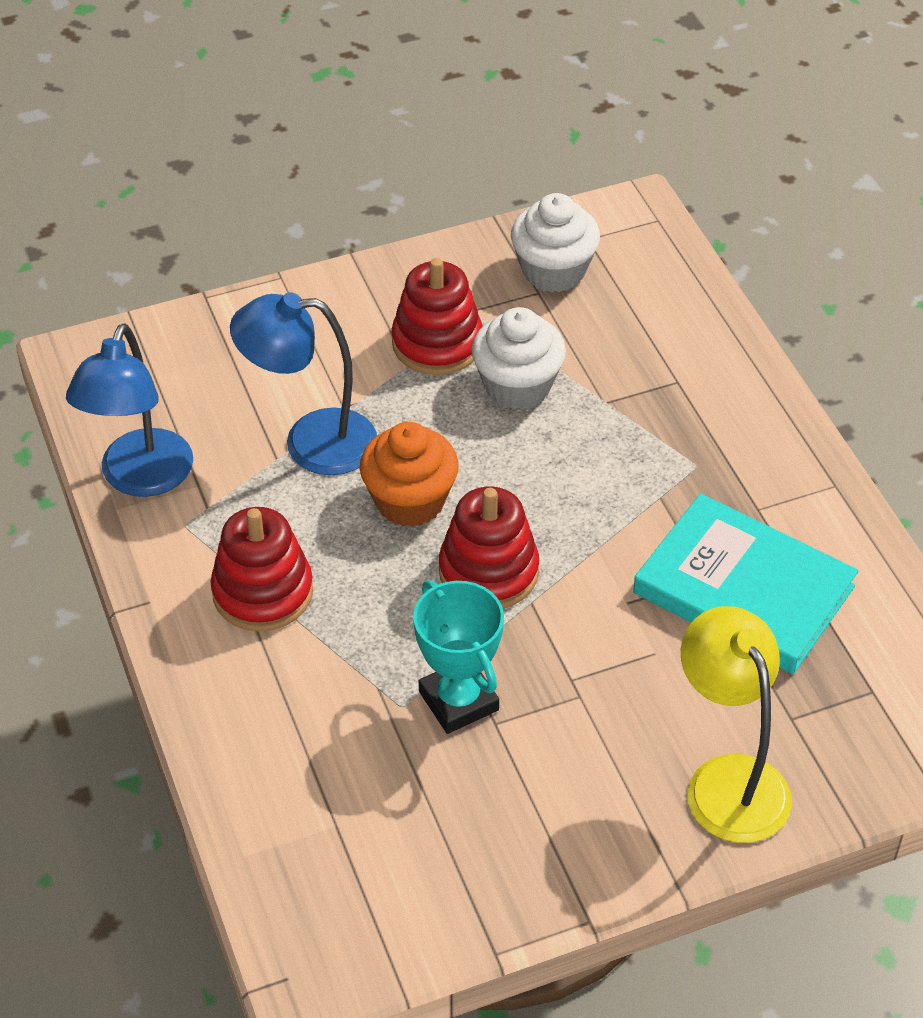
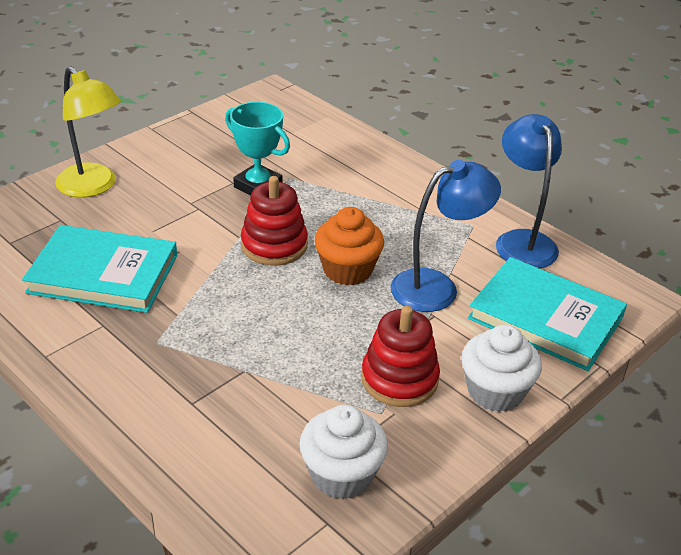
camera: 155 degrees right, 10 degrees down
(214, 364) = (545, 318): none -> turquoise book
(263, 592) = (400, 206): red stacking toy -> none
(517, 386) = (318, 363): white cupcake -> white cupcake (495, 392)

